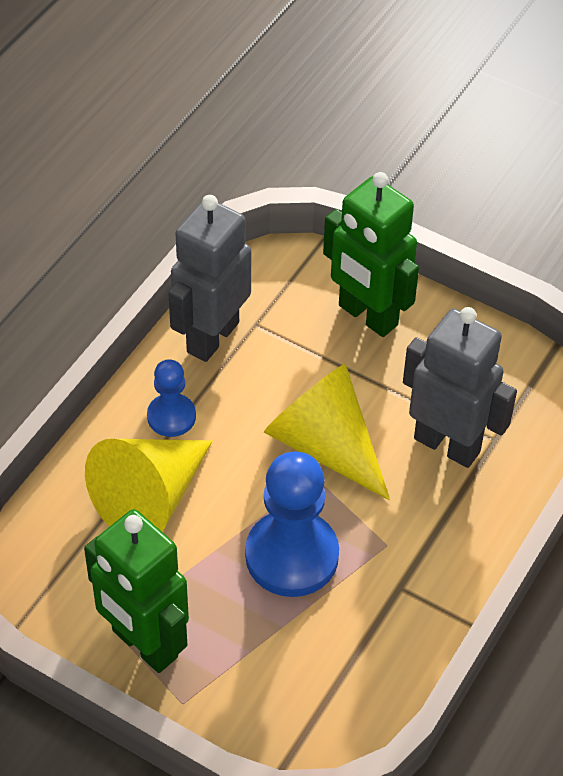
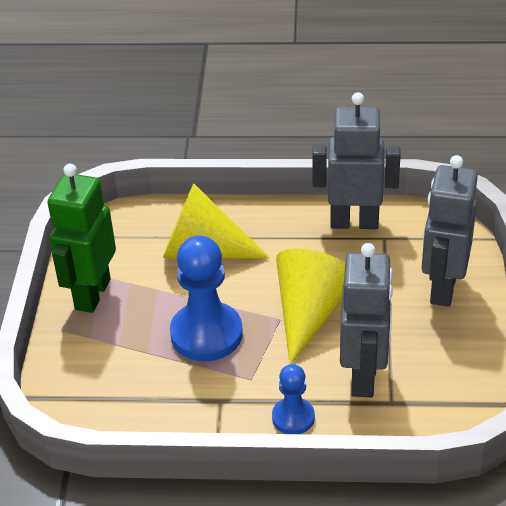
camera: 65 degrees right, 10 degrees down
(171, 416) = (274, 232): blue pawn -> blue pawn (293, 417)
(367, 316) = (442, 288): green robot -> grey robot

